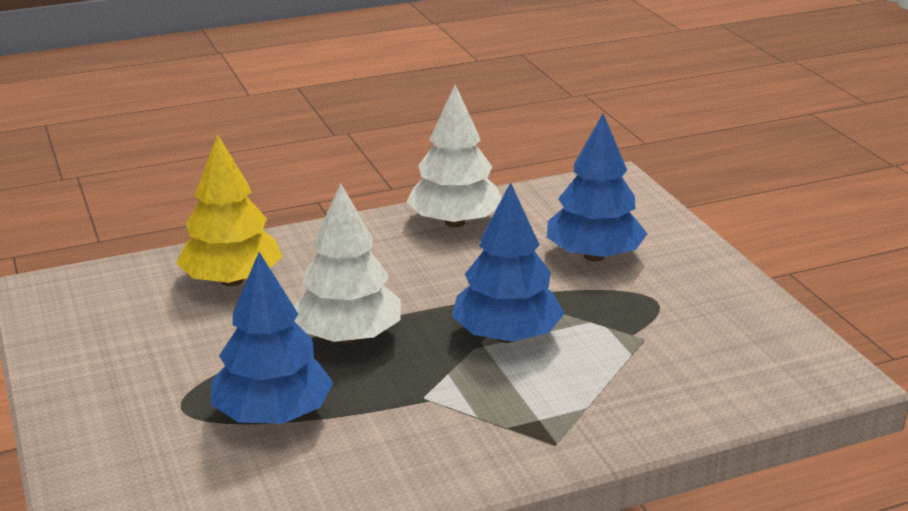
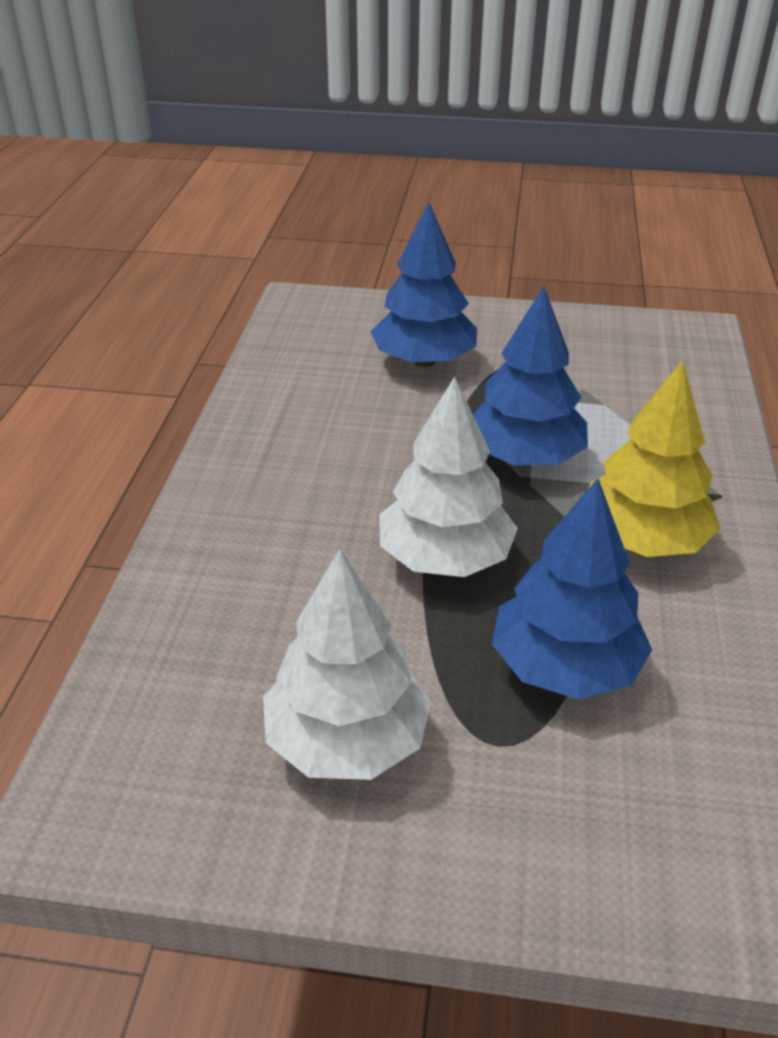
camera: 60 degrees left, 10 degrees up
(232, 280) = (238, 610): yellow tree -> yellow tree (642, 540)
(455, 222) = (278, 411): white tree -> white tree (347, 740)

